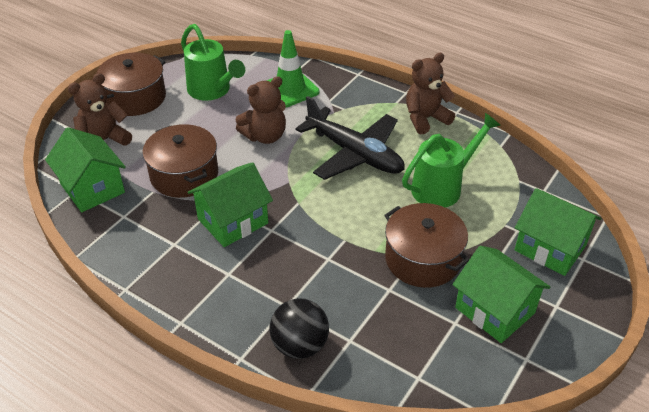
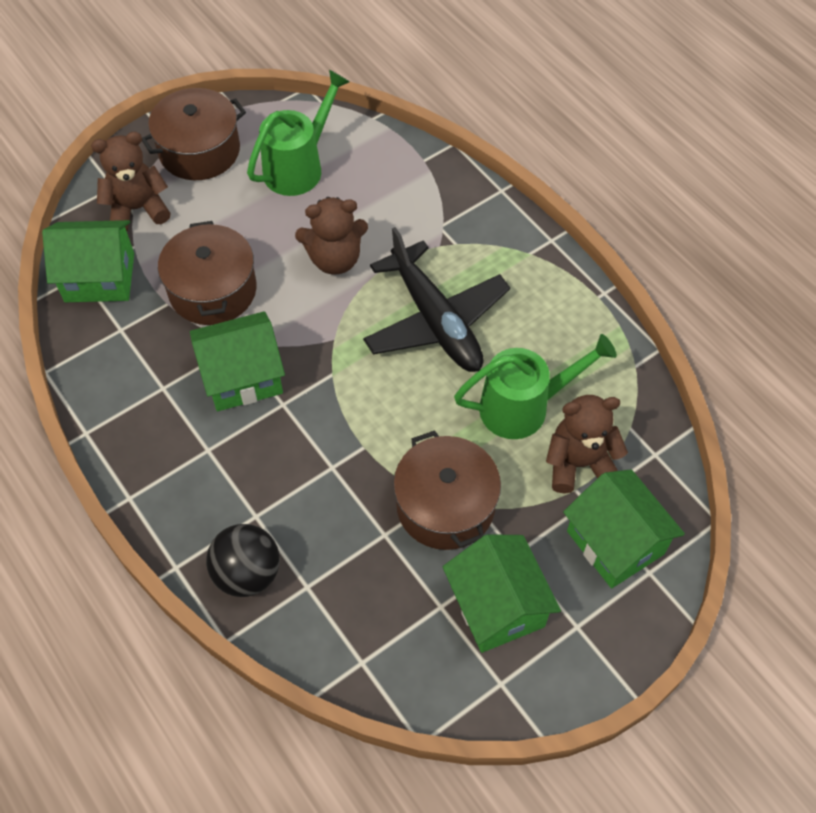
camera: 20 degrees right, 15 degrees up
(92, 188) = (99, 277): green house -> green house turned 75 degrees counterclockwise
(213, 91) = (299, 166): green watering can -> green watering can turned 120 degrees counterclockwise
(290, 89) = (399, 191): green traffic cone -> none
(425, 119) = (556, 292): brown teddy bear -> brown teddy bear (579, 463)

